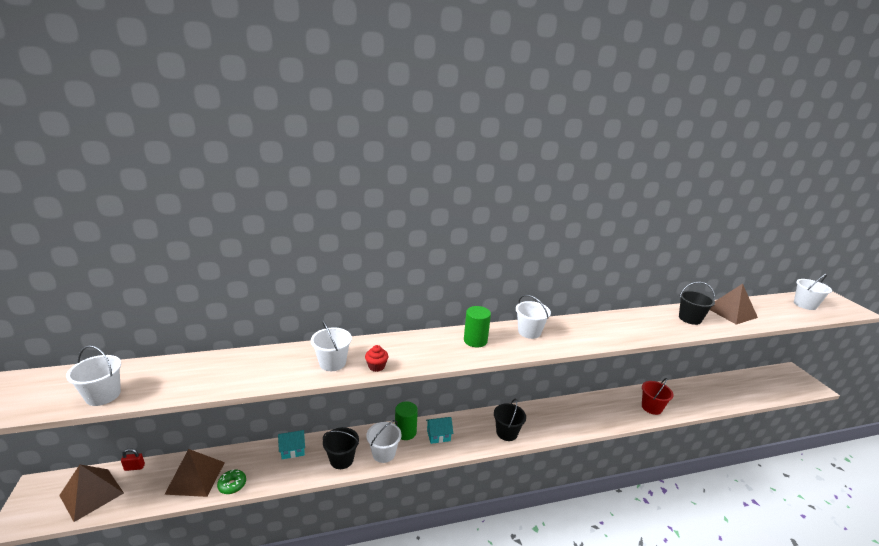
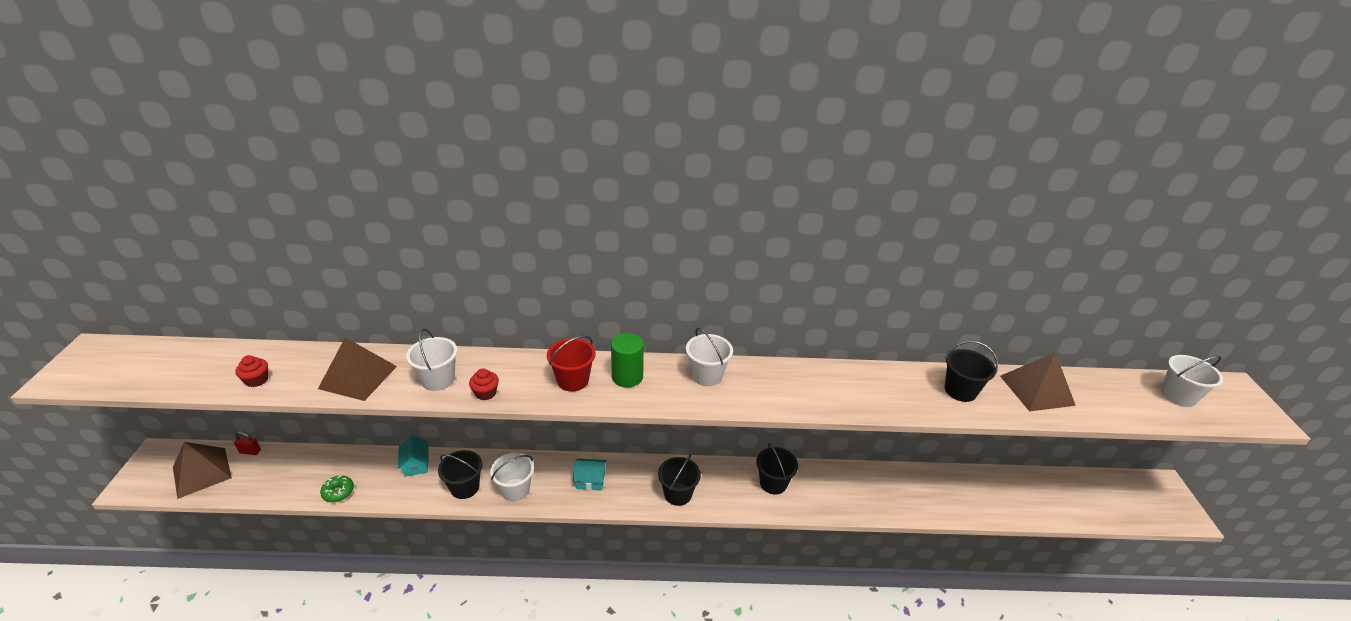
camera: 15 degrees right, 10 degrees up
(103, 395) = (187, 379): white bucket -> none
(172, 386) = (257, 380): none -> red cupcake
(195, 477) = (305, 475): brown pyramid -> brown pyramid (358, 377)
(293, 450) = (416, 464): turquoise house -> turquoise house turned 75 degrees clockwise
(405, 432) = (552, 468): green cylinder -> none
(567, 413) = (773, 483): none -> black bucket
(651, 407) = (899, 498): red bucket -> red bucket (573, 380)

